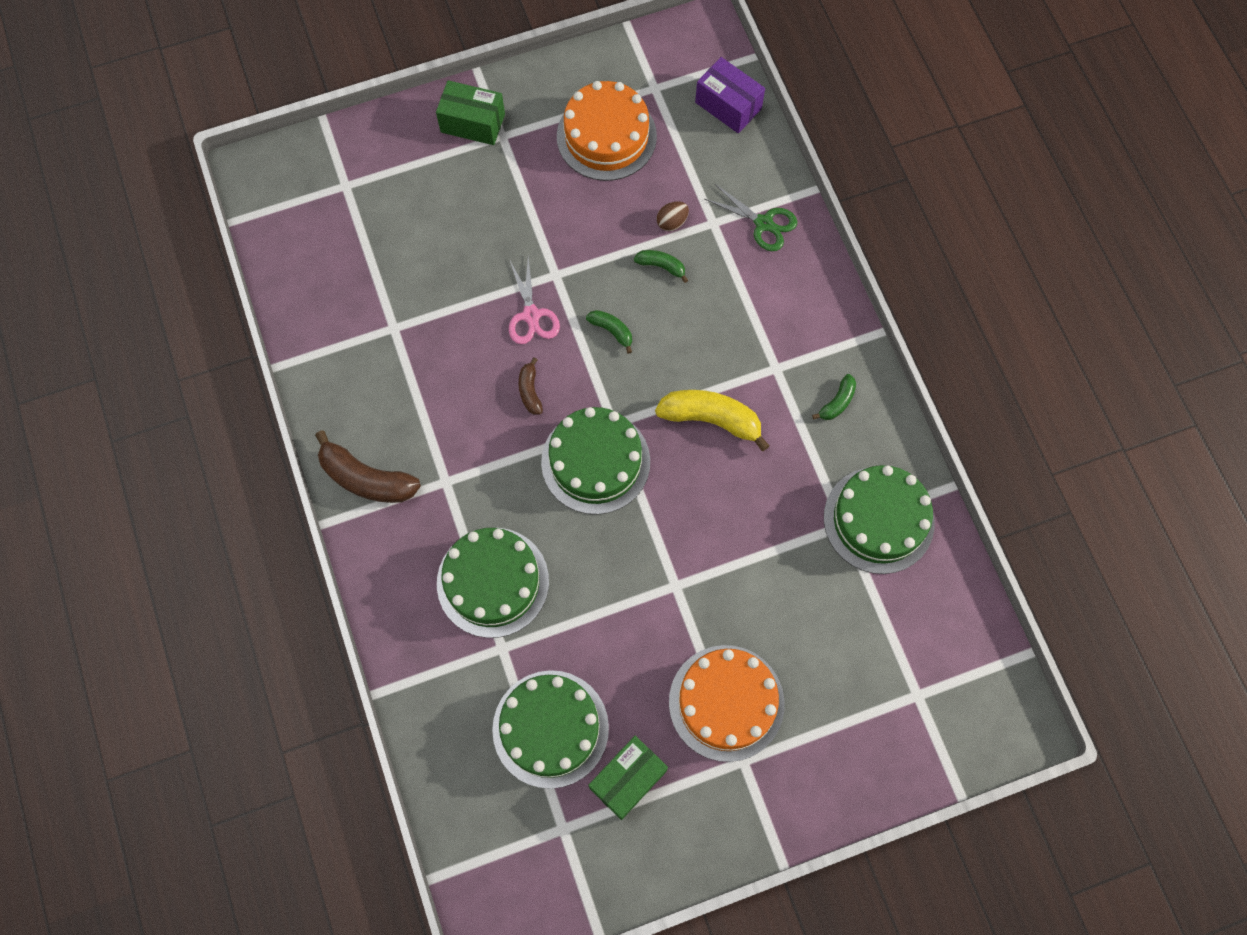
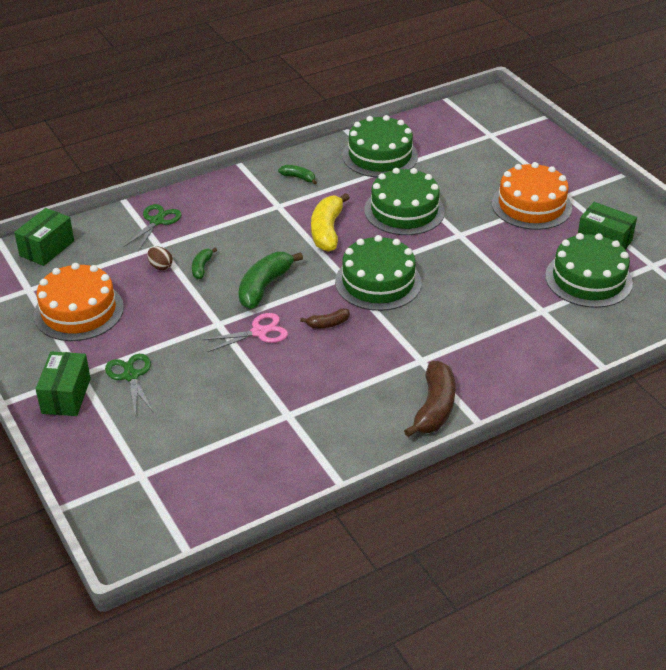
camera: 100 degrees left, 30 degrees down
(488, 183) = (131, 376): none -> green scissors
(493, 582) = (493, 322): green cake -> green cake (404, 211)
(612, 331) = (264, 287): green banana -> green banana, size x1.92
(728, 105) = (47, 248): purple box -> green box

